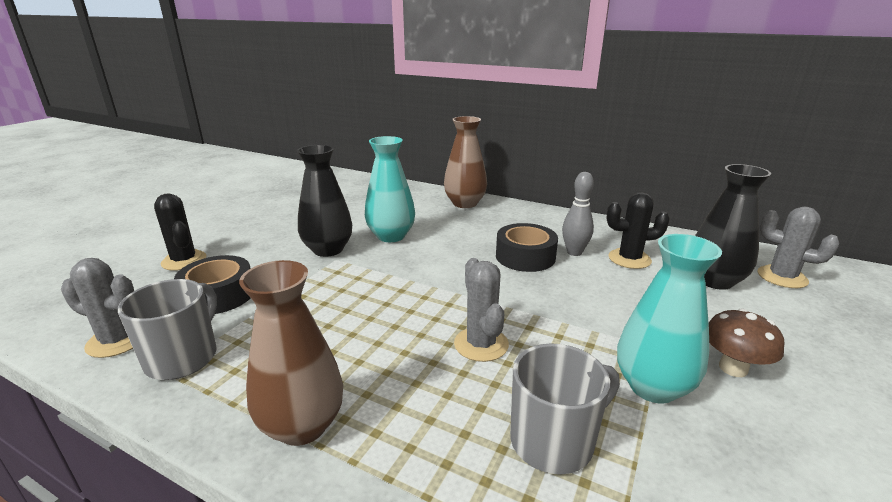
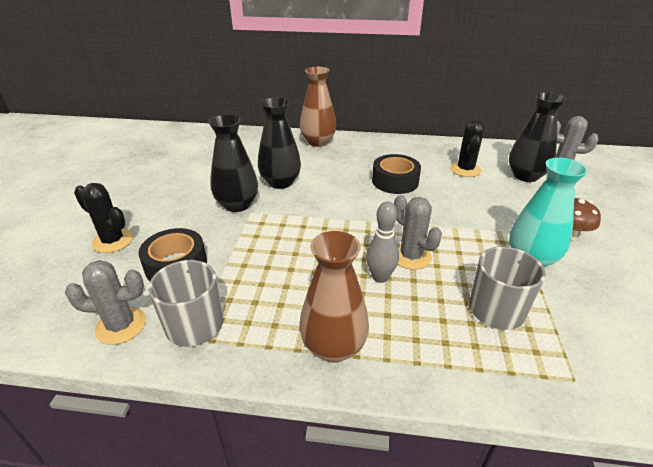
camera: 20 degrees left, 10 degrees up
(391, 236) = (280, 182): turquoise vase -> black vase
(574, 252) = (426, 171): grey bowling pin -> grey bowling pin (380, 277)
(629, 259) = (465, 169): black cactus -> black cactus turned 60 degrees counterclockwise

